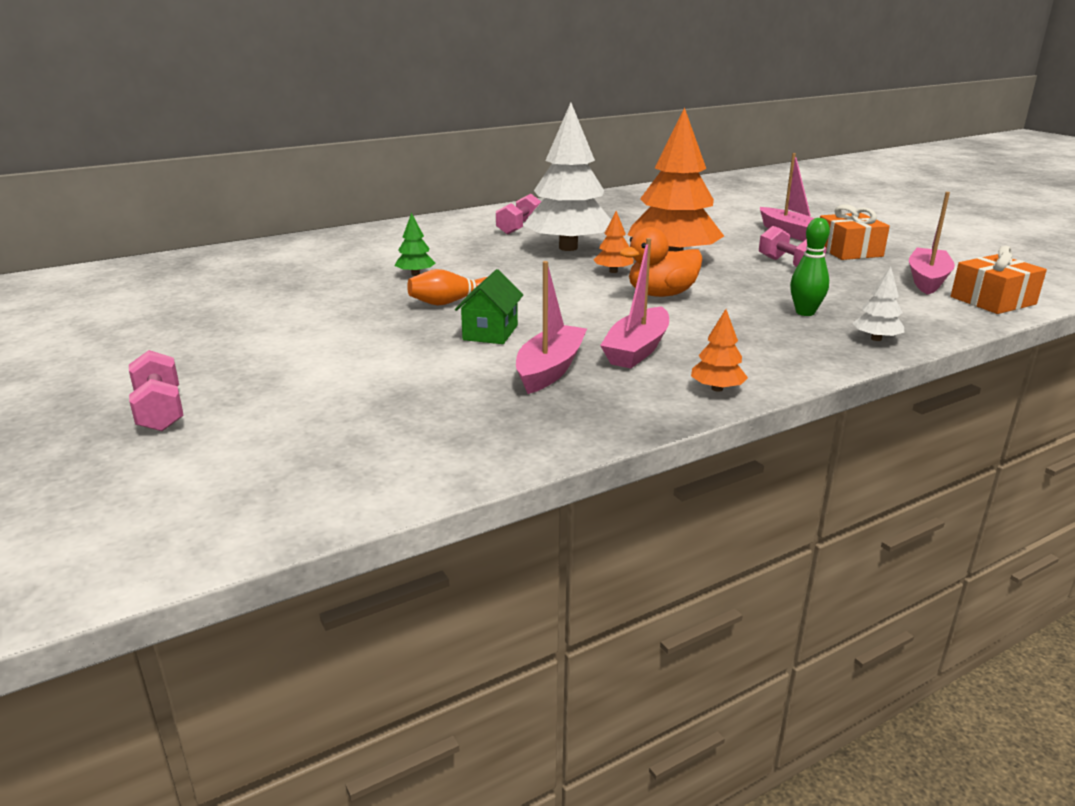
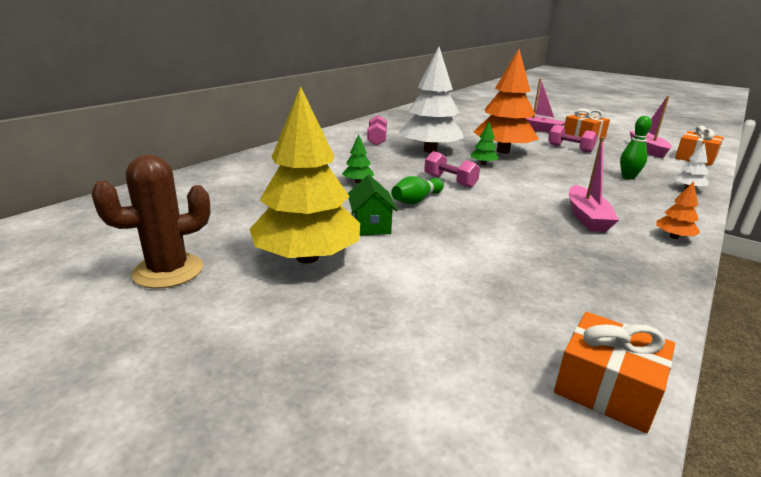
camera: 25 degrees left, 0 degrees up
(119, 330) = (168, 271): none -> brown cactus
(160, 411) = (327, 350): pink dumbbell -> pink dumbbell (450, 181)
(250, 339) = (307, 257): none -> yellow tree
(353, 491) = (607, 388): none -> orange gift
(451, 302) = (416, 200): orange bowling pin -> green bowling pin
(490, 332) = (479, 220): green house -> green house (370, 225)
(550, 369) = (562, 242): pink boat -> none
(613, 271) = (483, 164): orange tree -> green tree
(661, 294) = (536, 176): orange duck -> none

